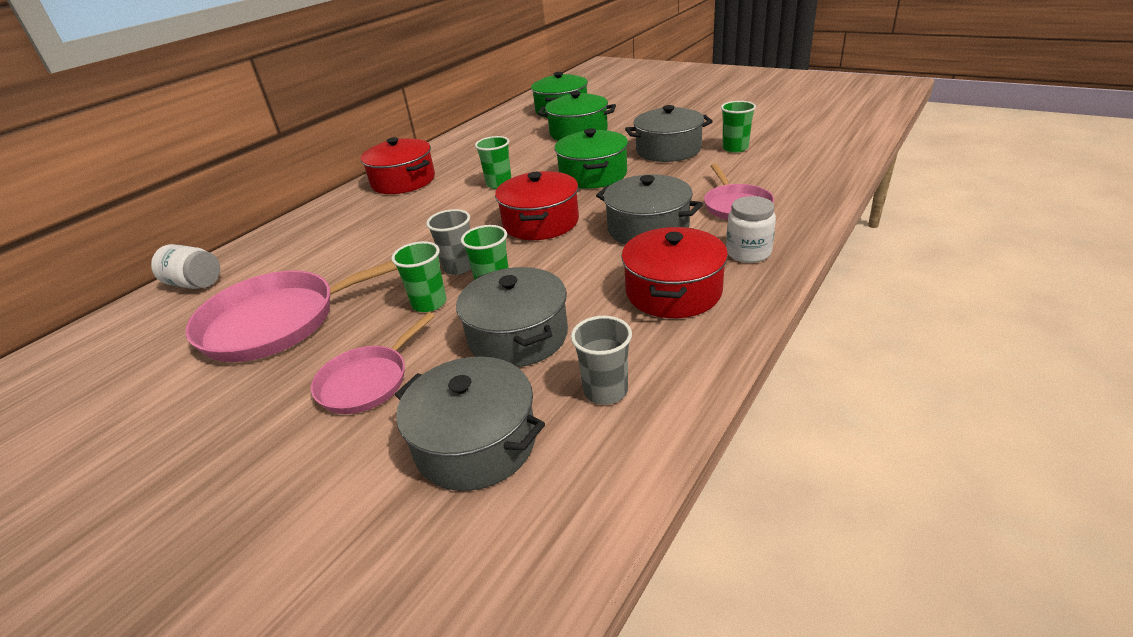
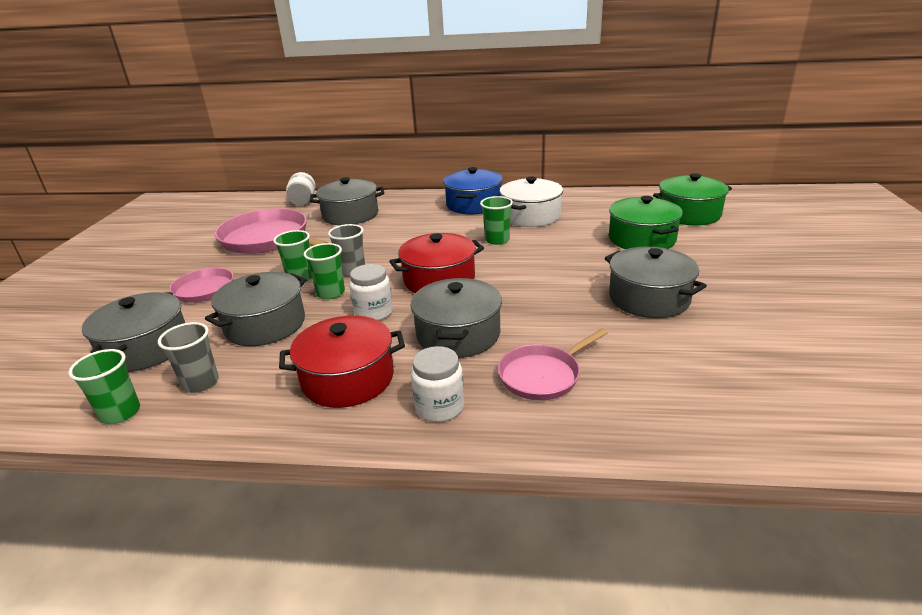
camera: 60 degrees right, 5 degrees down
(305, 253) = (350, 215): none -> grey pot
(403, 181) = (473, 204): red pot -> blue pot
(473, 161) = (530, 216): none -> white pot
(565, 264) = (374, 312): none -> white jar
(593, 175) = (550, 275): green pot -> none
(735, 148) = (700, 340): green cup -> green cup (120, 413)

